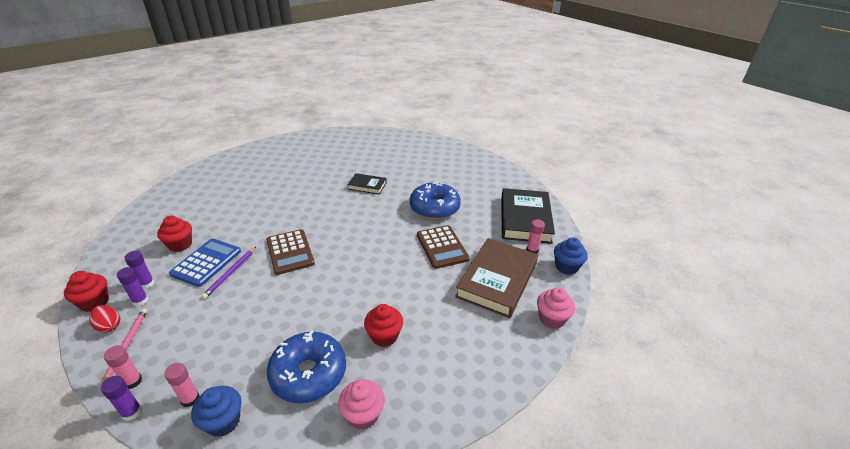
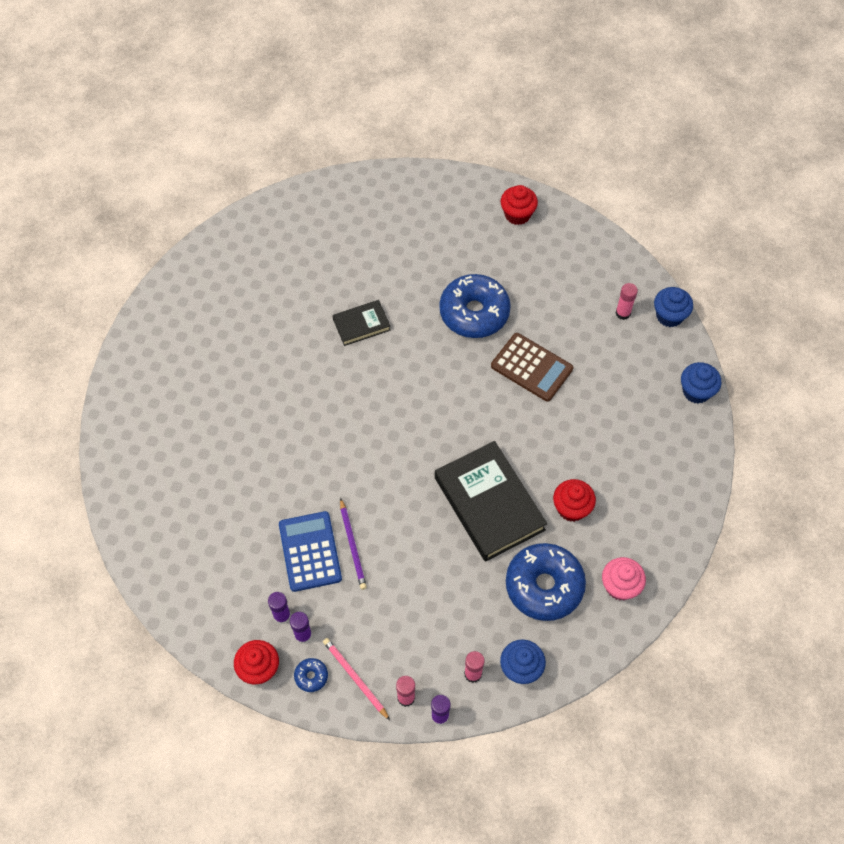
camera: 35 degrees left, 25 degrees up
(109, 326) = (311, 676): red egg -> blue donut
(180, 245) = (250, 552): red cupcake -> red cupcake (517, 214)
(290, 252) = (382, 479): brown calculator -> none
(497, 280) = (618, 377): brown book -> none
(525, 219) = (583, 268): black book -> black book (489, 504)
(551, 319) = (696, 391): pink cupcake -> blue cupcake

